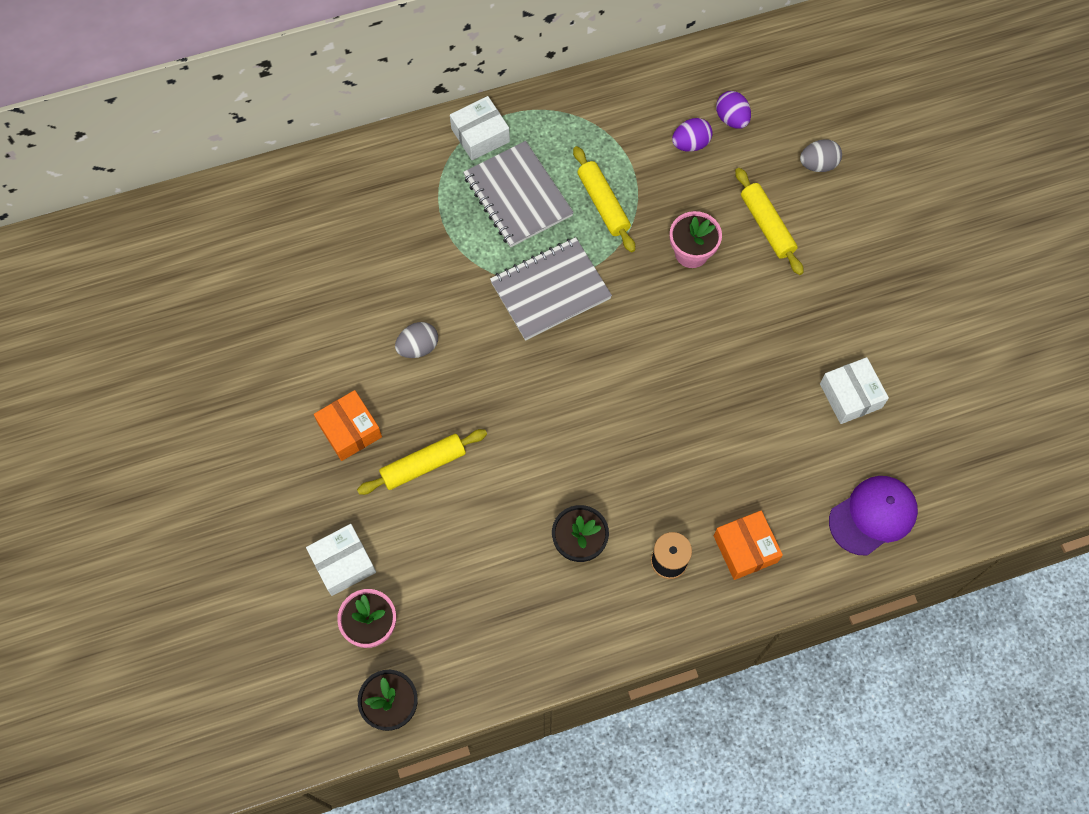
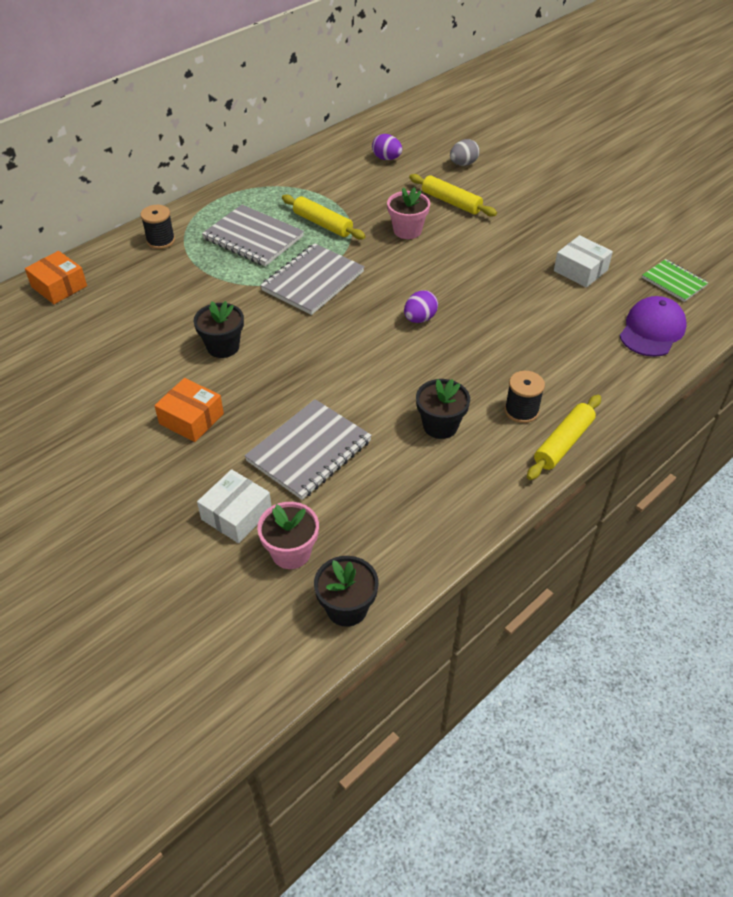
camera: 25 degrees left, 20 degrees down
(418, 347) = (223, 347): grey egg -> black flower pot
(419, 160) = (161, 240): none -> black spool
(423, 465) = (272, 420): yellow rolling pin -> yellow rolling pin (563, 443)
(440, 519) = (309, 451): none -> grey notebook
(480, 135) = (203, 214): white box -> none
(690, 144) = (366, 177): purple egg -> purple egg (420, 319)
(745, 549) = (575, 382): orange box -> orange box (59, 286)
(945, 457) = (674, 282): none -> green notebook

